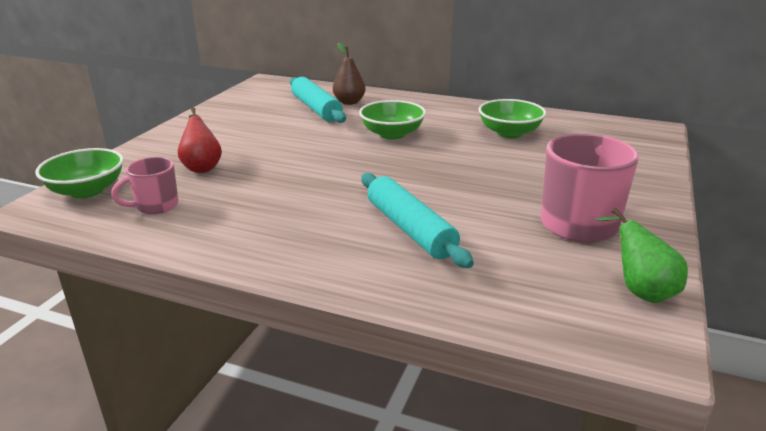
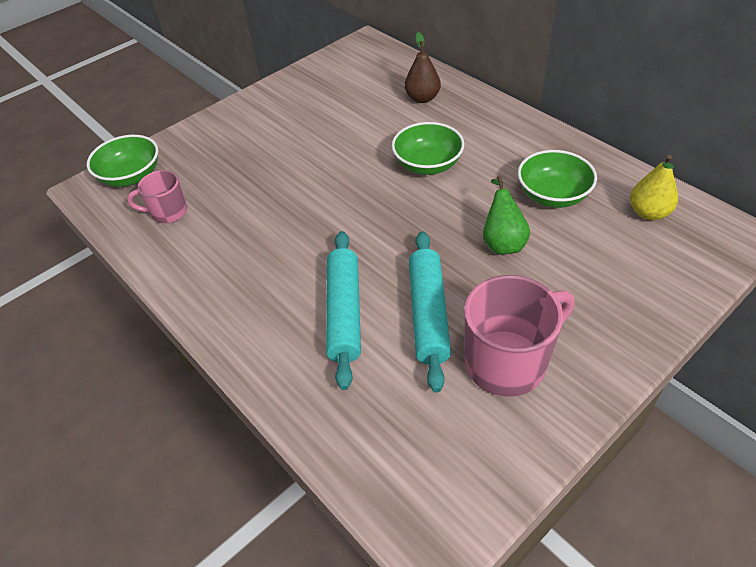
camera: 30 degrees right, 20 degrees up
(202, 167) = (231, 169): red pear -> none
(316, 109) = (383, 102): turquoise rolling pin -> turquoise rolling pin (428, 314)
(586, 129) = (648, 213): none -> yellow pear
(640, 290) = (486, 473): green pear -> green pear (502, 242)

